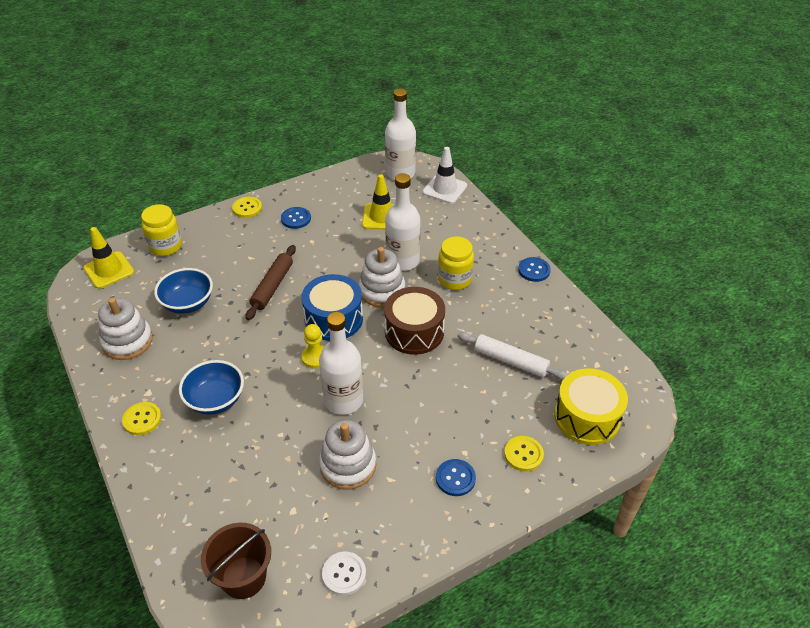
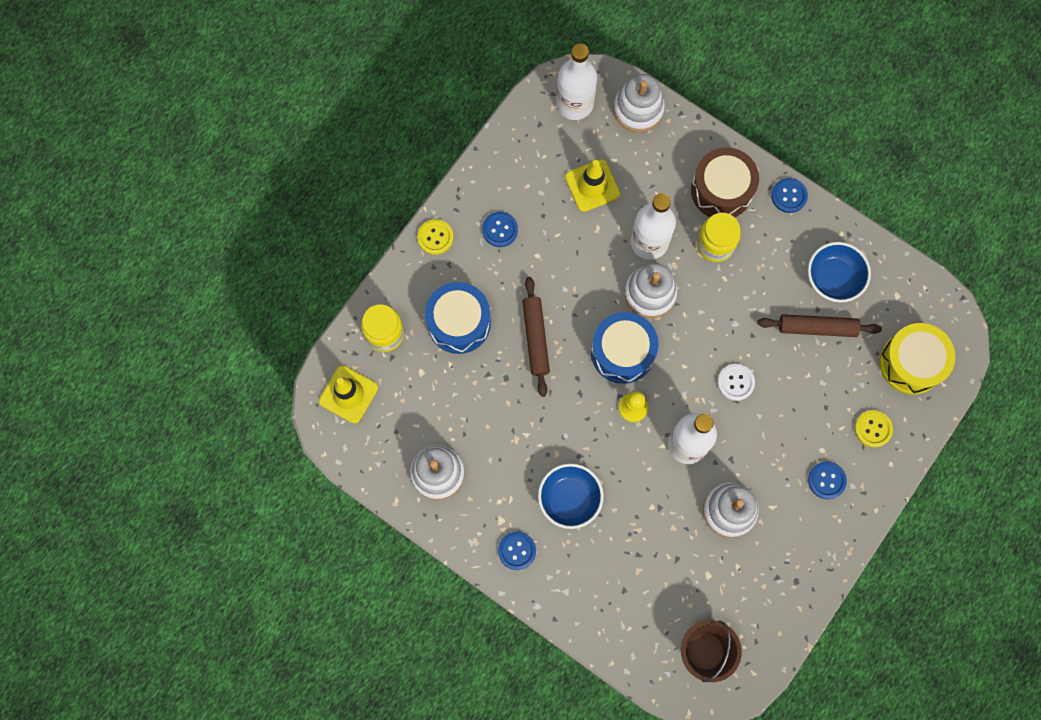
camera: 25 degrees left, 30 degrees up
(142, 419) = (517, 551): yellow button -> blue button
(188, 303) = (463, 399): blue bowl -> blue bowl (833, 278)
(223, 258) = (459, 322): none -> blue drum
(344, 574) = (781, 610): white button -> white button (735, 382)
(414, 332) = (709, 333): brown drum -> brown drum (721, 190)
(444, 189) = (638, 109): white traffic cone -> white stacking toy
(510, 361) = (817, 328): white rolling pin -> brown rolling pin

